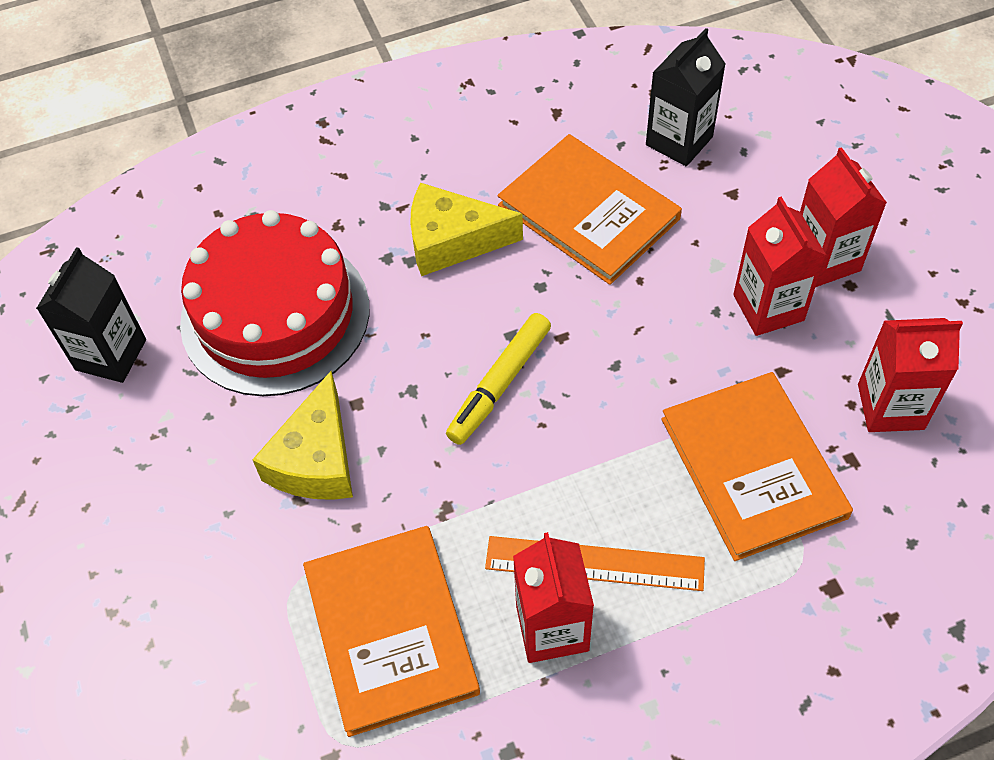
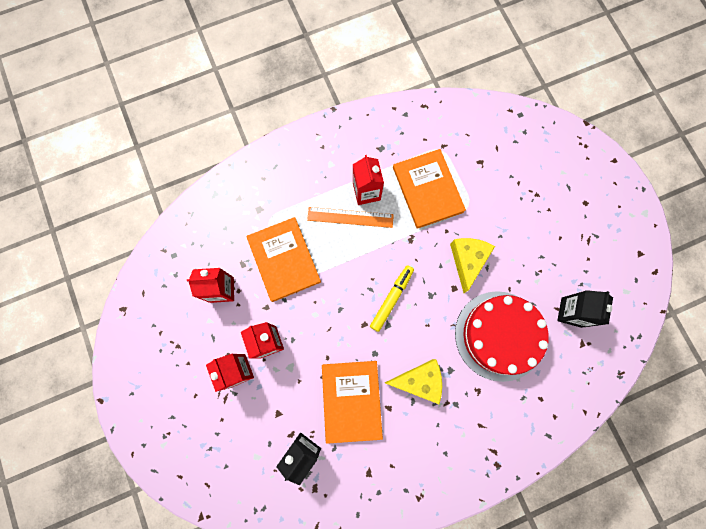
camera: 175 degrees right, 20 degrees up
(588, 212) = (351, 400): orange book -> orange book turned 45 degrees clockwise

